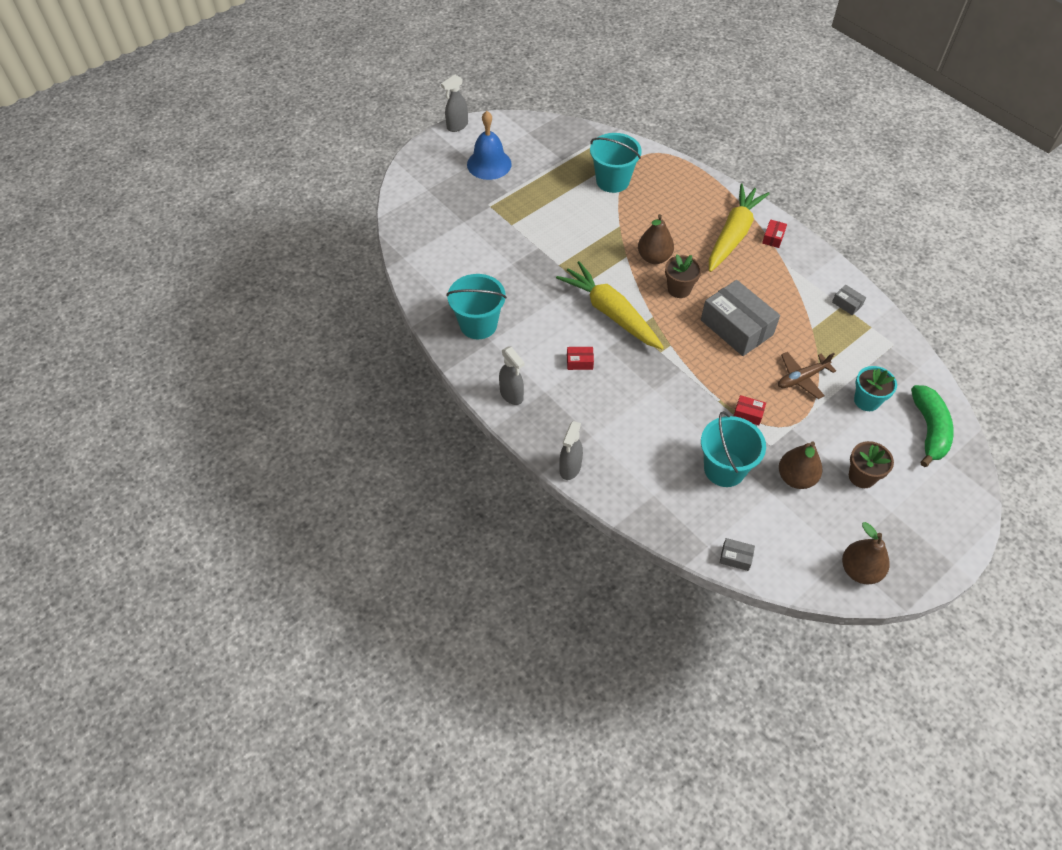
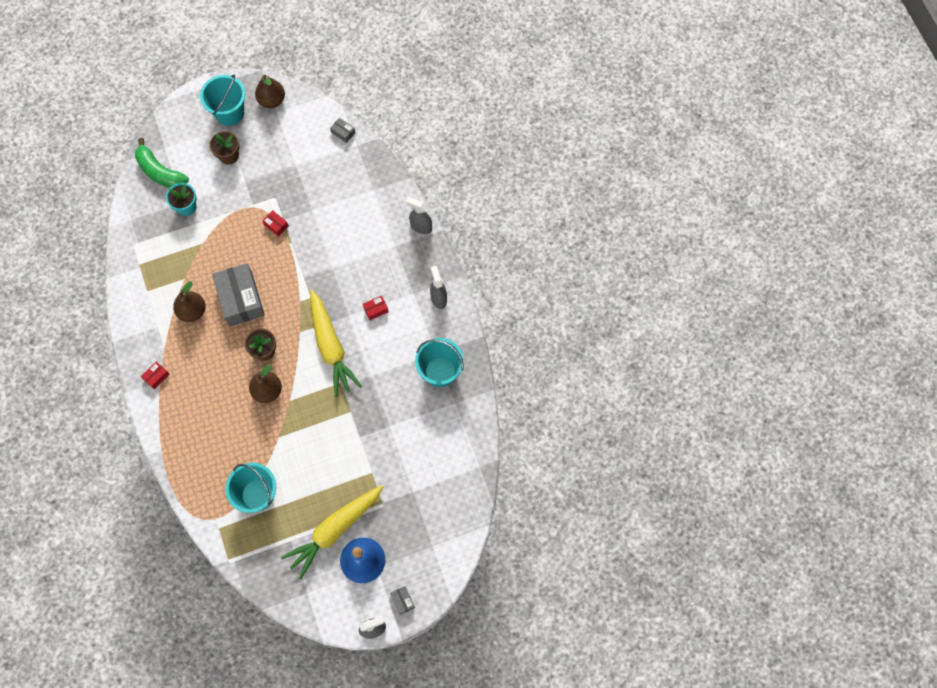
camera: 160 degrees left, 15 degrees up
(570, 468) = (421, 227): grey spray bottle -> grey spray bottle turned 105 degrees counterclockwise
(579, 362) = (376, 309): red box -> red box turned 45 degrees counterclockwise
(724, 469) = (316, 191): turquoise bucket -> turquoise bucket (229, 112)
(733, 235) = (188, 392): yellow carrot -> yellow carrot (335, 530)
(796, 478) = (273, 169): brown pear -> brown pear (192, 311)
(801, 378) = (220, 240): brown plane -> none
(847, 304) = (142, 291): grey box -> grey box (402, 601)
(929, 430) = (160, 172): green banana -> green banana turned 75 degrees counterclockwise

